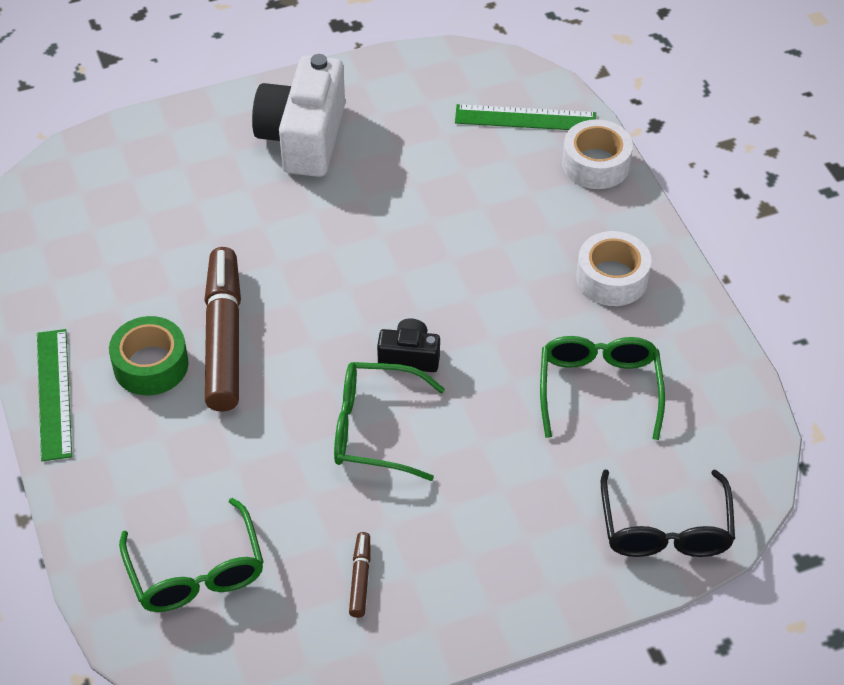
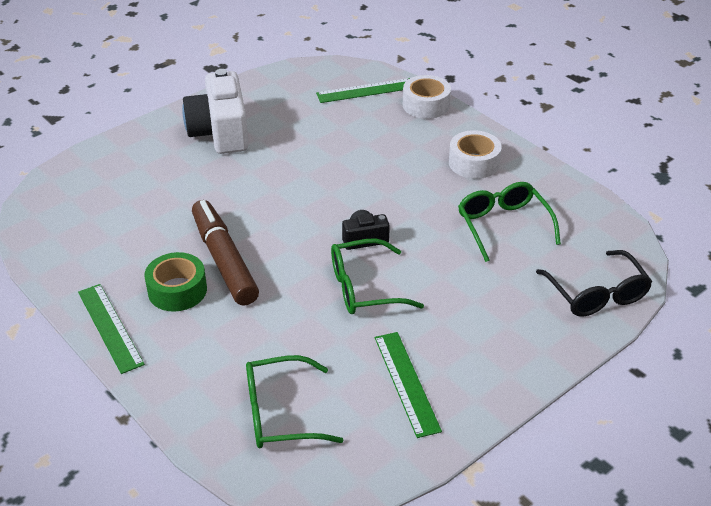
camera: 20 degrees left, 10 degrees down
(196, 571) = (280, 413): green glasses -> green glasses turned 120 degrees clockwise
(360, 578) = (406, 383): brown marker -> green ruler

